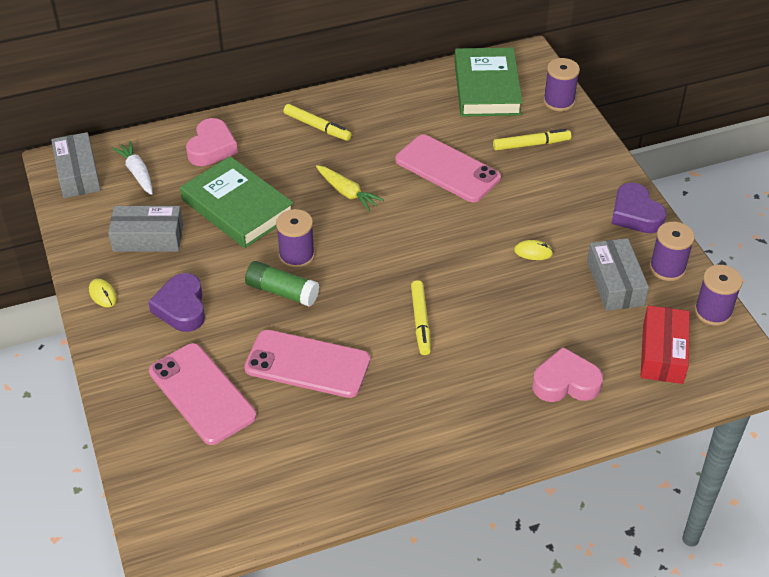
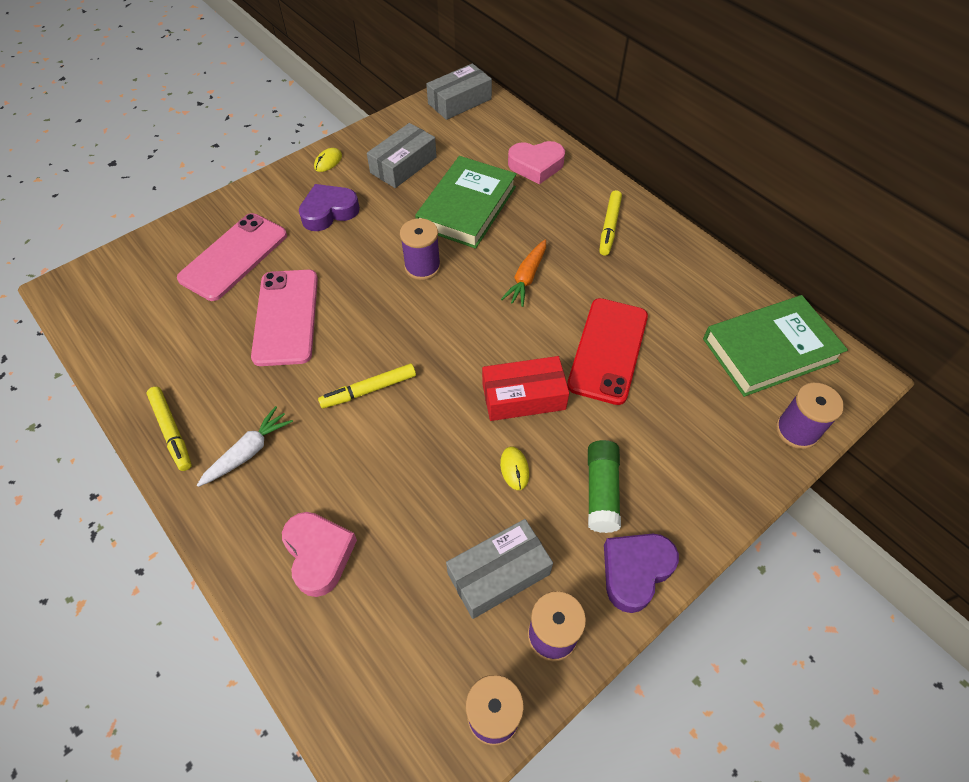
camera: 70 degrees right, 10 degrees up
(137, 173) = (479, 132): white carrot -> white carrot (248, 451)
(148, 238) = (403, 165): grey box -> grey box turned 60 degrees clockwise
(282, 292) = (372, 271): green glue stick -> green glue stick (601, 491)
(347, 193) = (526, 278): yellow carrot -> orange carrot
(447, 169) = (608, 350): pink phone -> red phone
(531, 144) = (697, 421): yellow marker -> yellow marker (172, 431)
(662, 353) = (397, 660): red box -> red box (523, 396)

